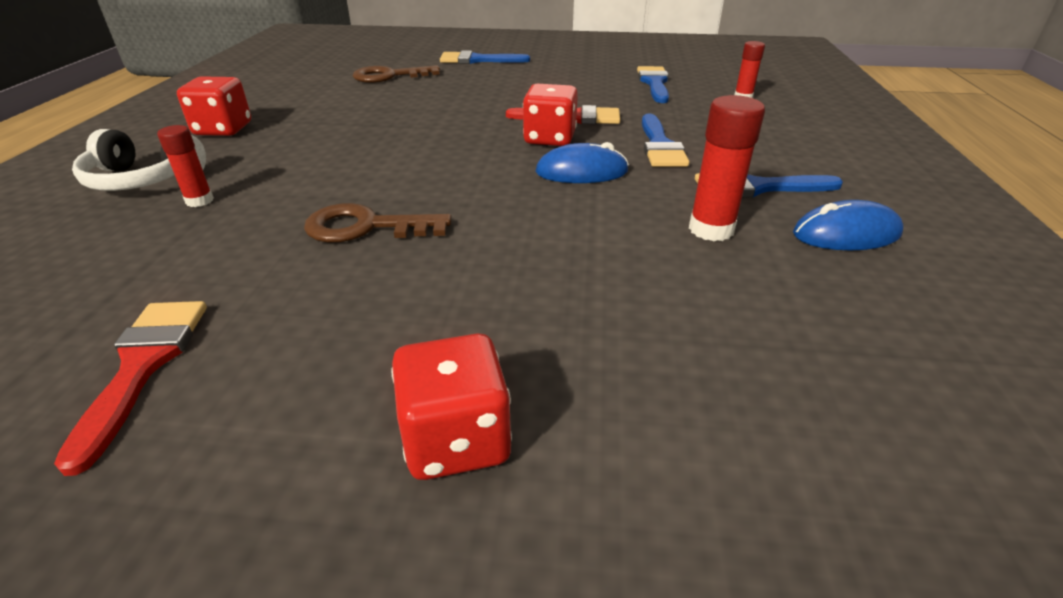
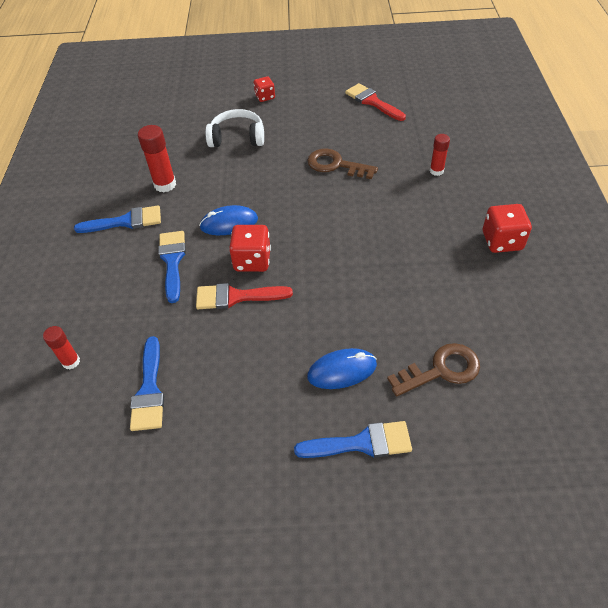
camera: 175 degrees right, 15 degrees up
(143, 180) = (488, 182): white headphones -> white headphones (237, 138)
(143, 366) = (372, 102): red brush -> red brush turned 150 degrees clockwise
(366, 227) = (336, 165): brown key -> brown key turned 150 degrees counterclockwise
(456, 439) = (265, 97): red dice -> red dice, size x0.63
(846, 234) = (99, 190): blue mouse -> blue mouse (342, 370)

